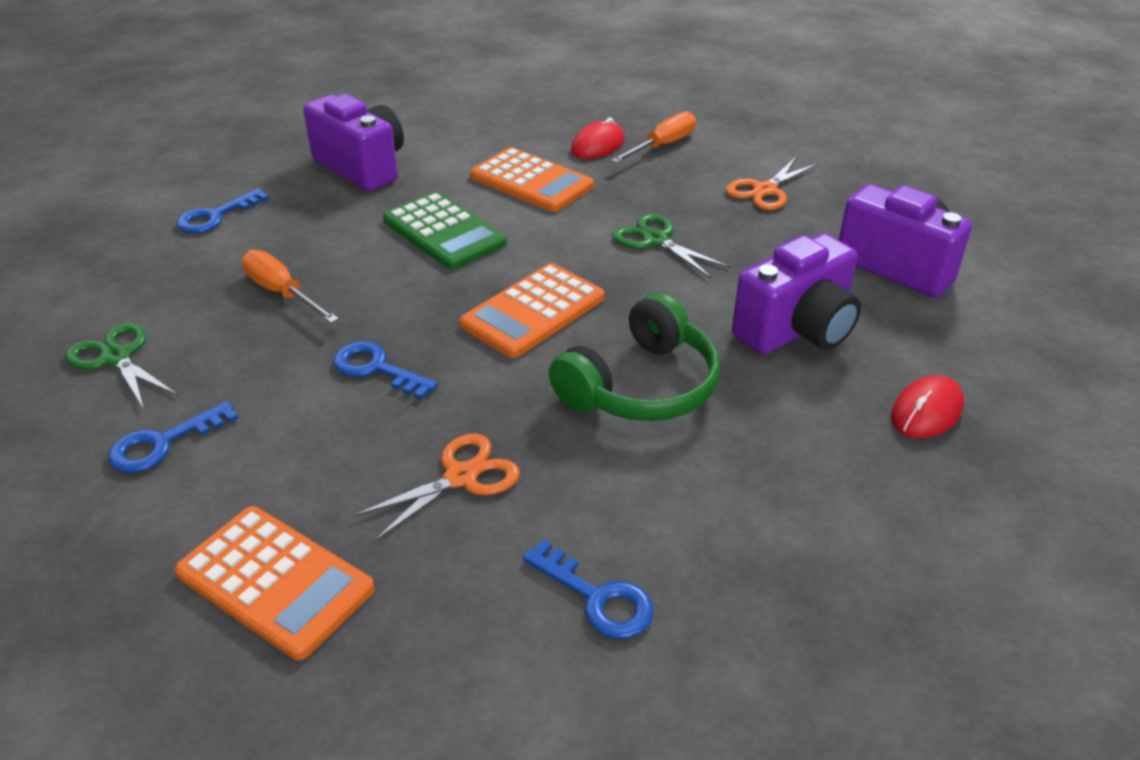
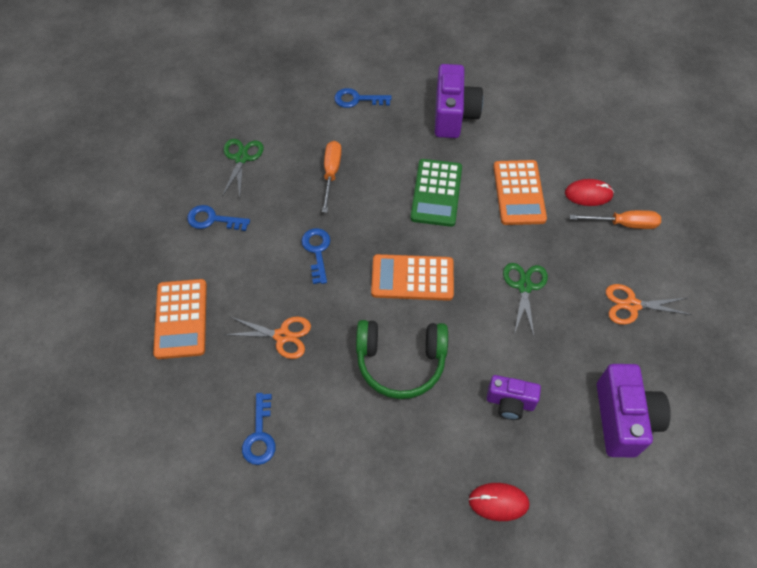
camera: 50 degrees right, 20 degrees up
(797, 330) = (510, 402): purple camera -> purple camera, size x0.61

